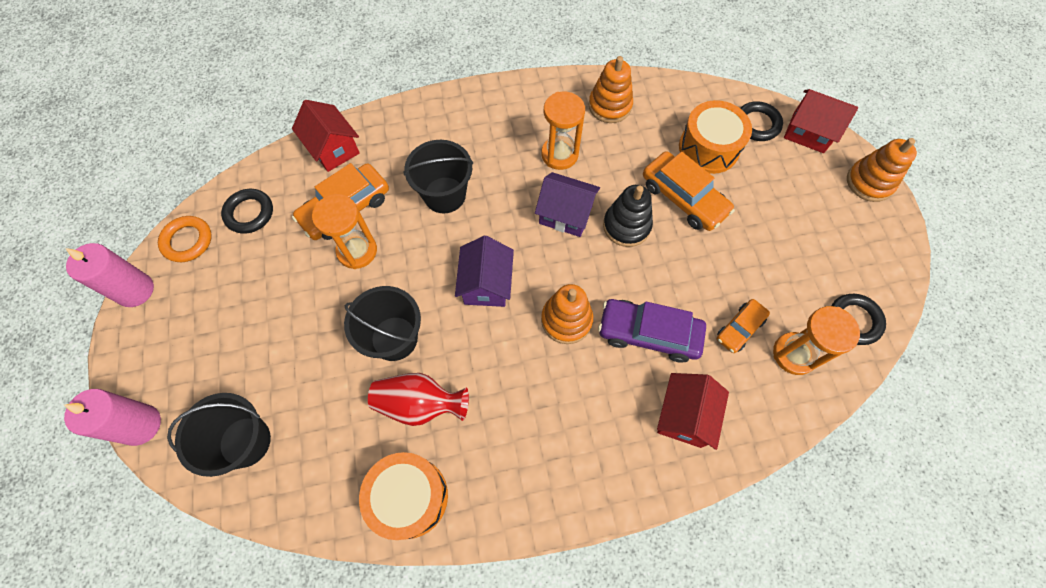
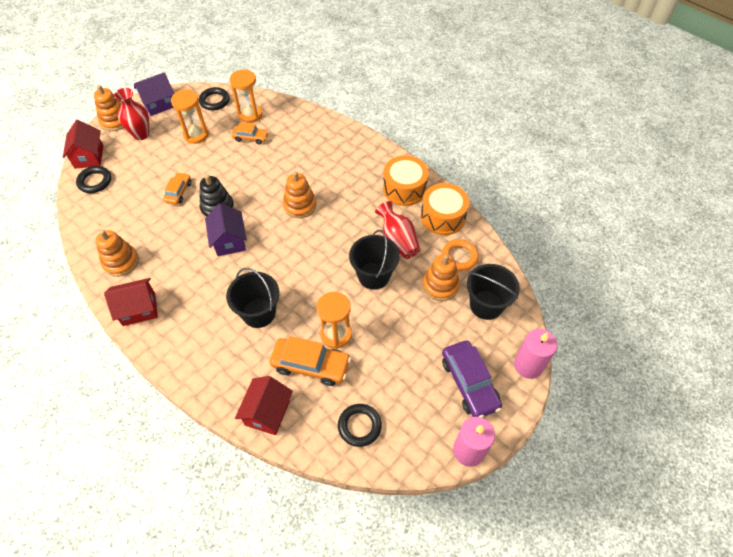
camera: 125 degrees left, 10 degrees down
(187, 241) = (410, 450): orange ring -> orange ring (459, 257)
(316, 406) = (440, 285): none -> orange stacking toy
(486, 284) = (306, 252): purple house -> purple house (159, 104)
(559, 154) = (183, 268): orange hourglass -> orange hourglass (196, 135)
(649, 333) = (281, 169): purple car -> purple car (469, 383)
(683, 198) = (178, 192): orange car -> orange car, size x0.59
(684, 416) = (314, 139): red house -> red house (139, 309)
(708, 148) = (130, 196): orange drum -> orange drum (404, 189)
(823, 200) = (141, 134): none -> red vase

